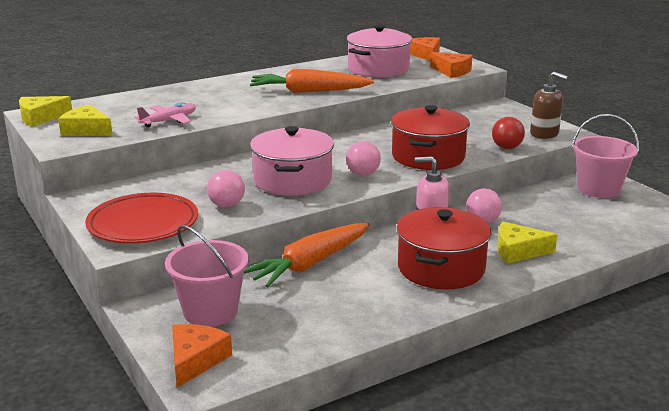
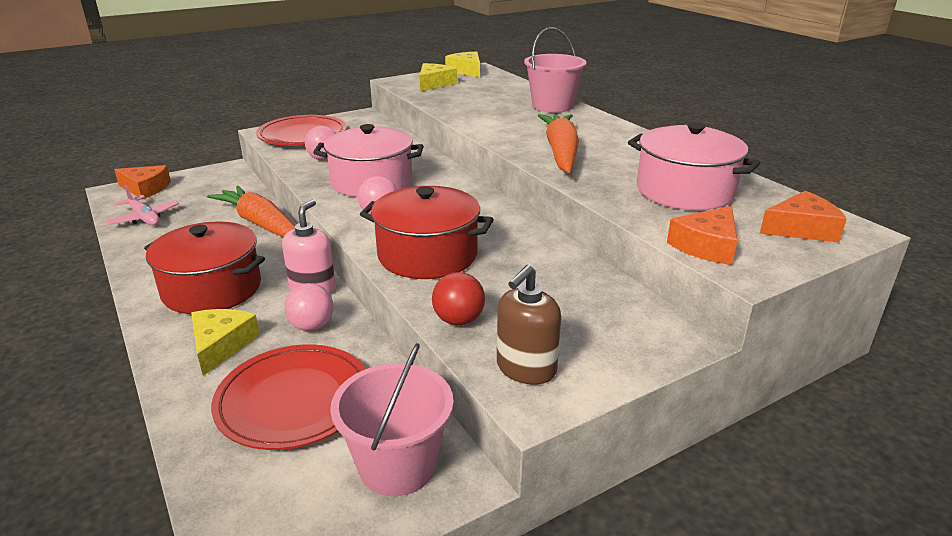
camera: 90 degrees right, 5 degrees up
(169, 121) = (456, 104): pink plane -> pink plane (144, 218)
(210, 311) = (207, 189): pink bucket -> pink bucket (552, 106)
(564, 219) = (294, 401): none -> red plate

